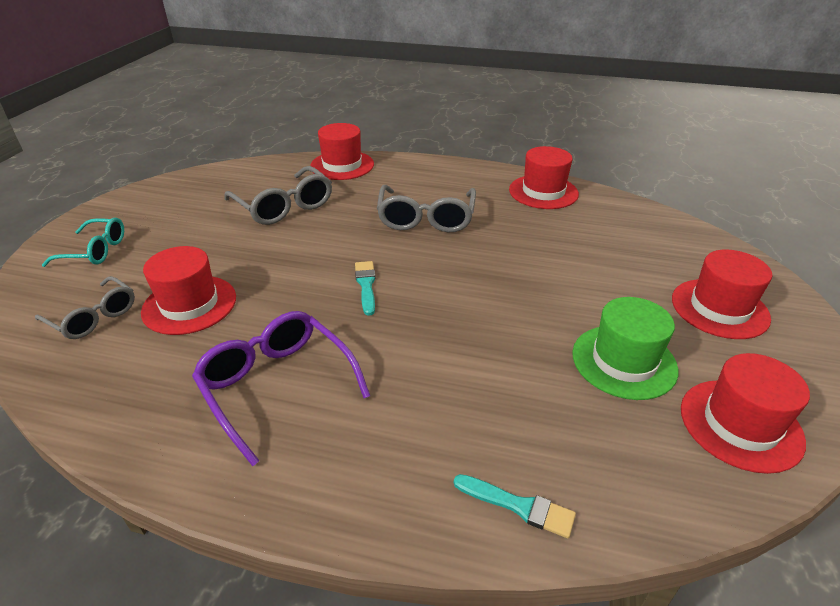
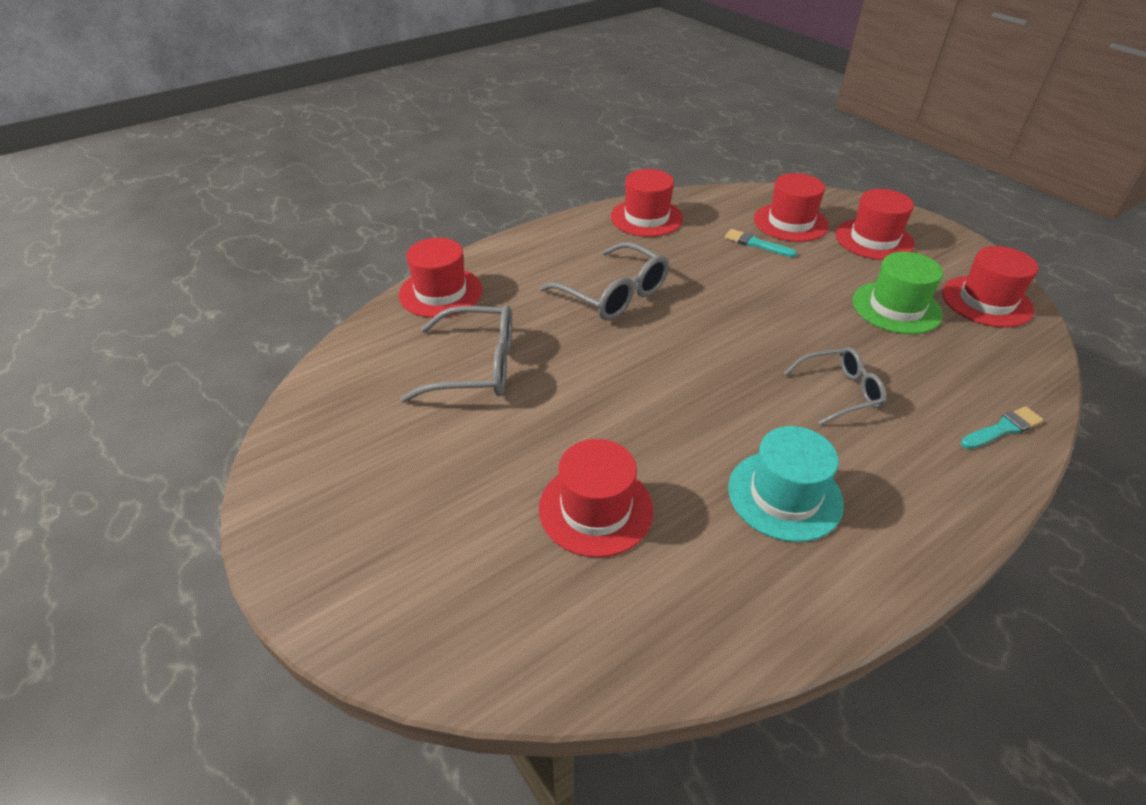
camera: 50 degrees left, 5 degrees up
(94, 317) = (540, 598): grey glasses -> grey glasses (840, 392)
(95, 251) = (382, 555): turquoise glasses -> none
(277, 385) = (784, 495): purple glasses -> turquoise hat
(366, 285) = (684, 378): turquoise brush -> turquoise brush (756, 244)
(659, 254) = (790, 222): none -> red hat

